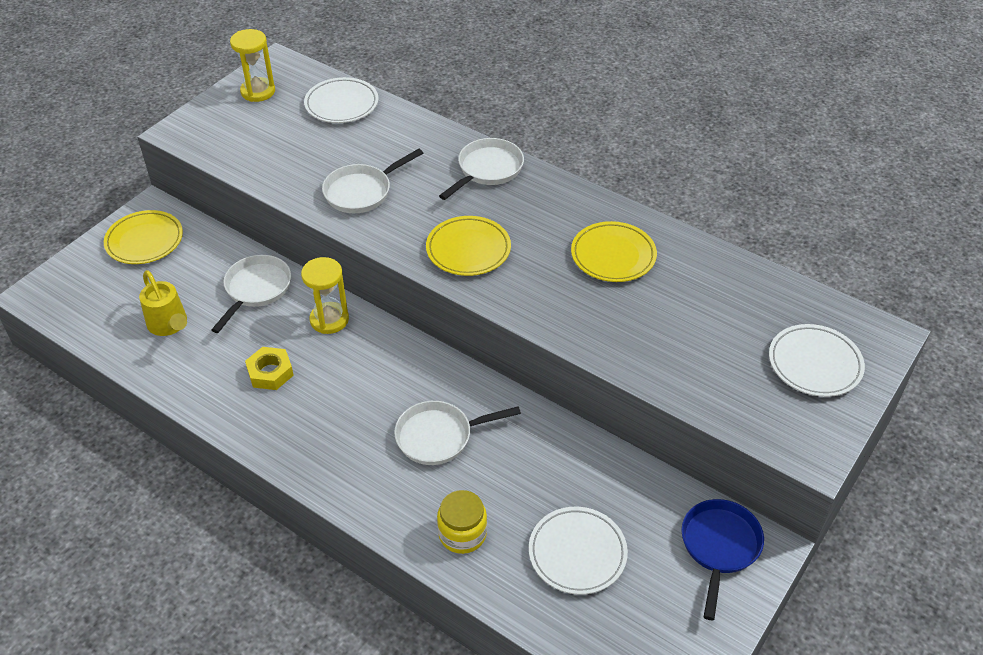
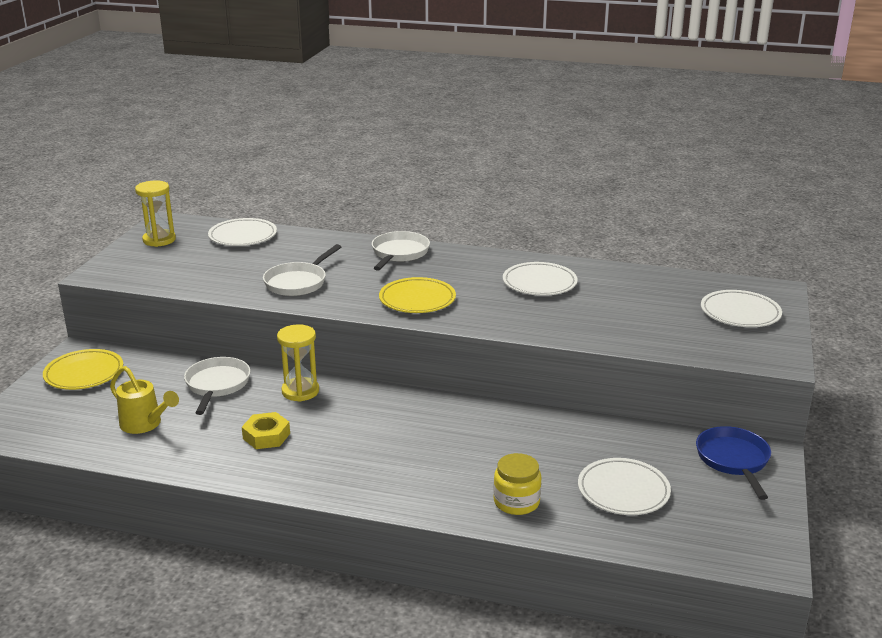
camera: 20 degrees left, 20 degrees down
(439, 436) = (451, 445): white pan -> none
(613, 255) = (539, 283): yellow plate -> white plate

